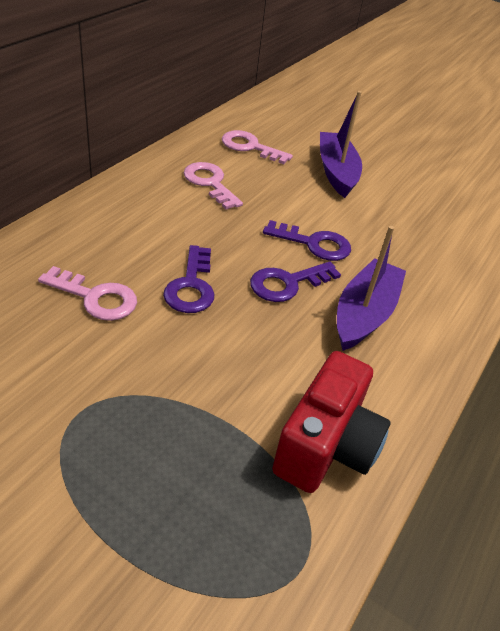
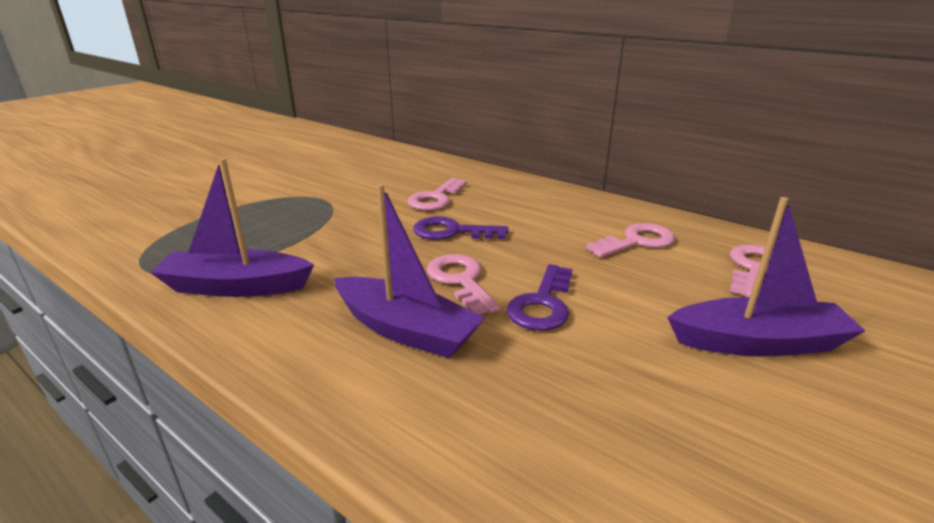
camera: 100 degrees right, 15 degrees down
(287, 283) = (460, 280): purple key -> pink key
(326, 446) = (236, 287): red camera -> purple boat

